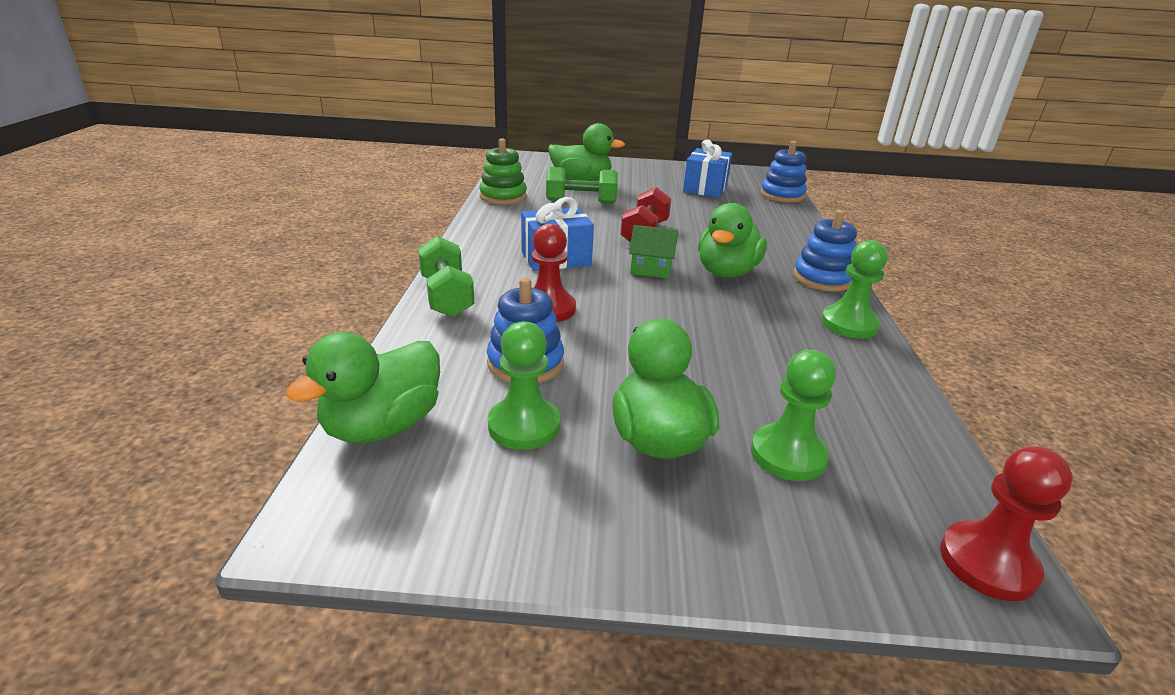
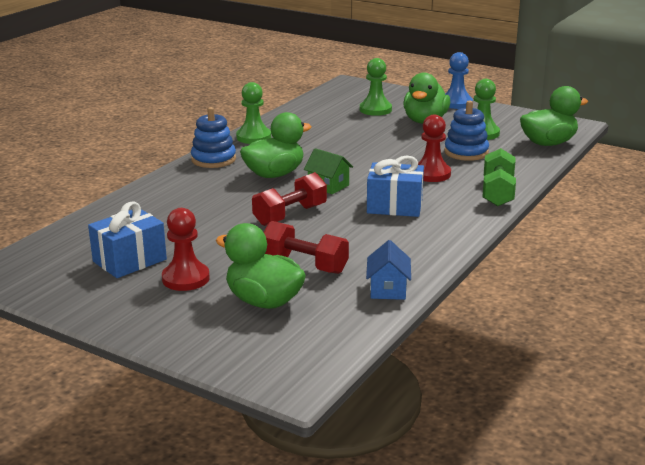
camera: 150 degrees left, 5 degrees down
(503, 197) = (388, 289): green stacking toy -> blue house
(581, 202) = (305, 265): green dumbbell -> red dumbbell
(651, 550) = (456, 103): none -> blue pawn
(782, 195) = (66, 234): blue stacking toy -> none
(987, 563) = (348, 85): red pawn -> red pawn (185, 278)

